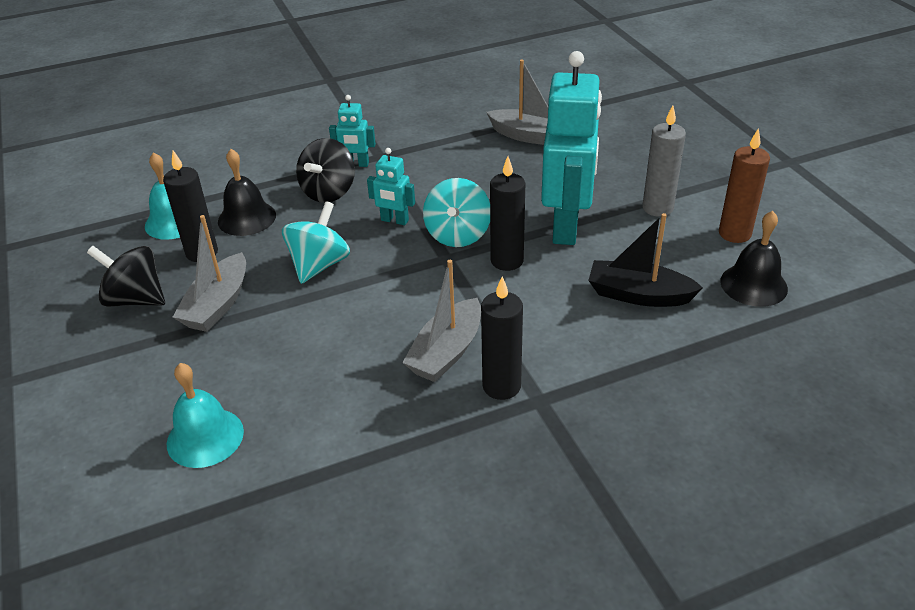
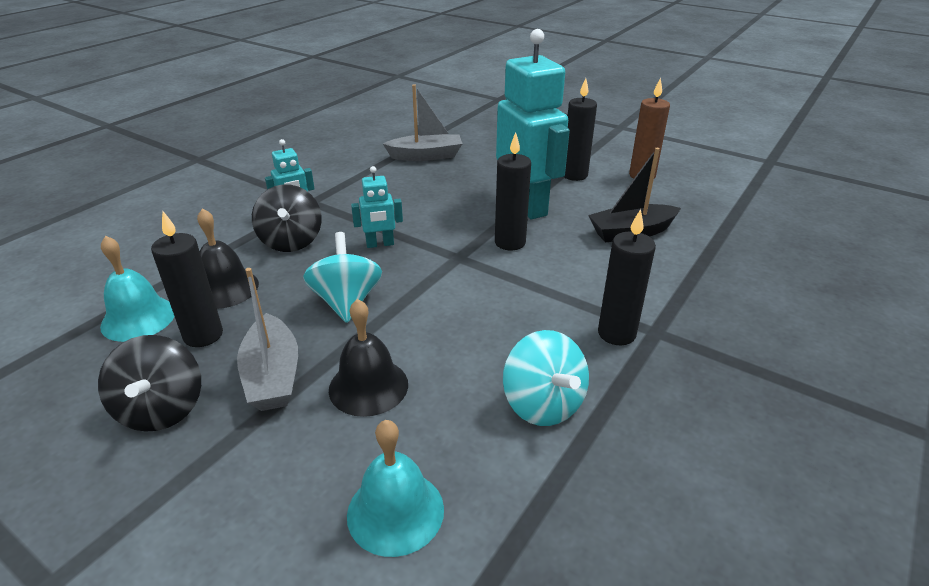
camera: 35 degrees left, 5 degrees down
(135, 299) = (162, 409): black spinning top -> black spinning top turned 90 degrees counterclockwise
(446, 352) = (542, 326): grey boat -> none
(458, 235) = (448, 237): turquoise spinning top -> turquoise spinning top (542, 404)
(657, 208) = (574, 175): grey candle -> black candle
(753, 284) = (692, 201): black bell -> black bell (368, 386)

